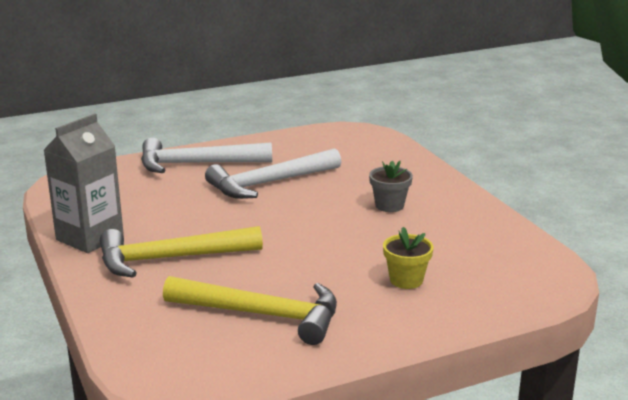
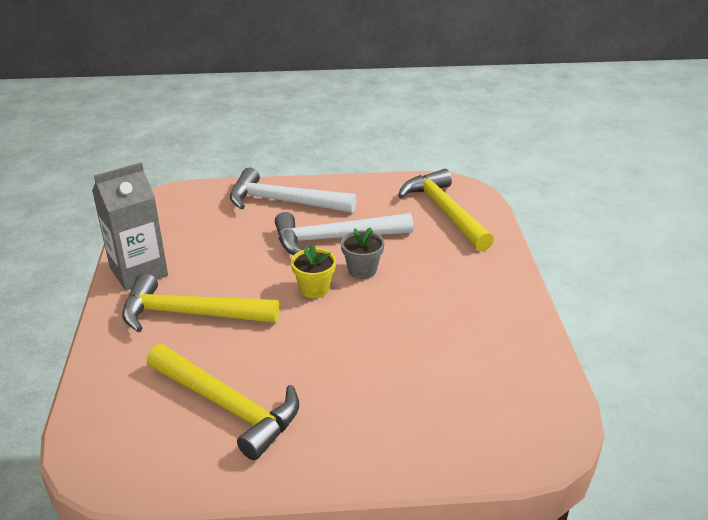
camera: 20 degrees right, 10 degrees up
(357, 149) = (445, 212): none -> yellow hammer
(389, 205) = (433, 293): grey flower pot -> grey flower pot (362, 270)
(406, 280) = (391, 397): yellow flower pot -> yellow flower pot (314, 289)

